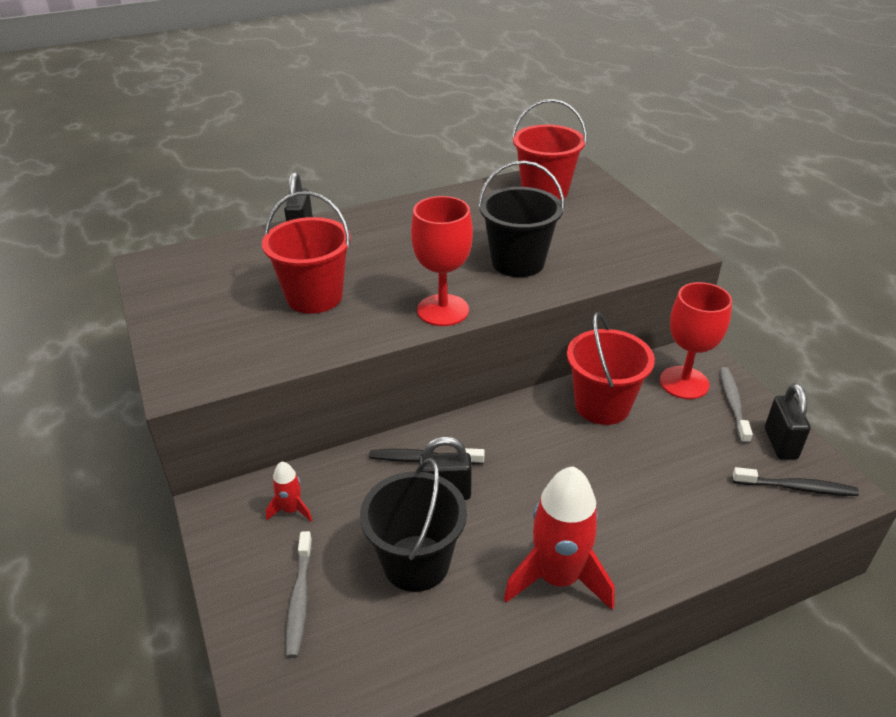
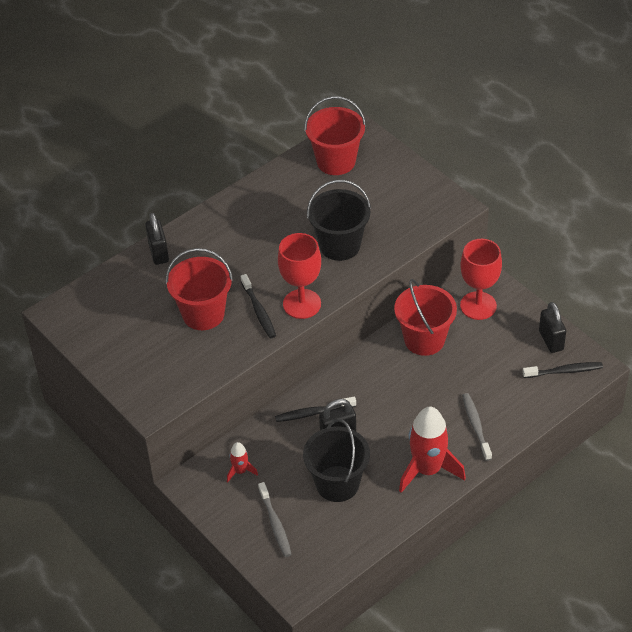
camera: 15 degrees left, 10 degrees up
(384, 307) = (259, 311): none -> black toothbrush
(733, 404) = (515, 316): grey toothbrush -> grey toothbrush (476, 426)

